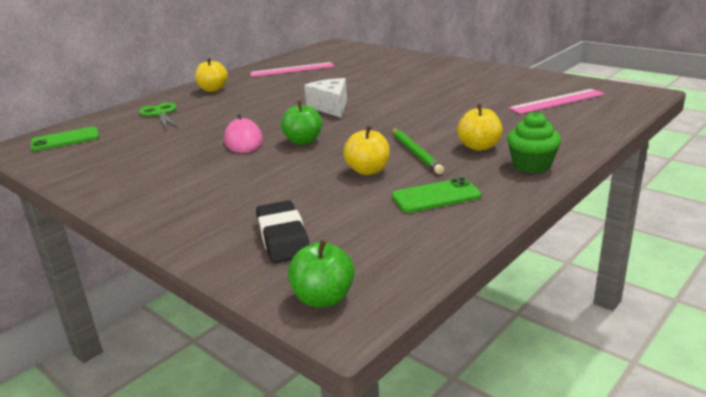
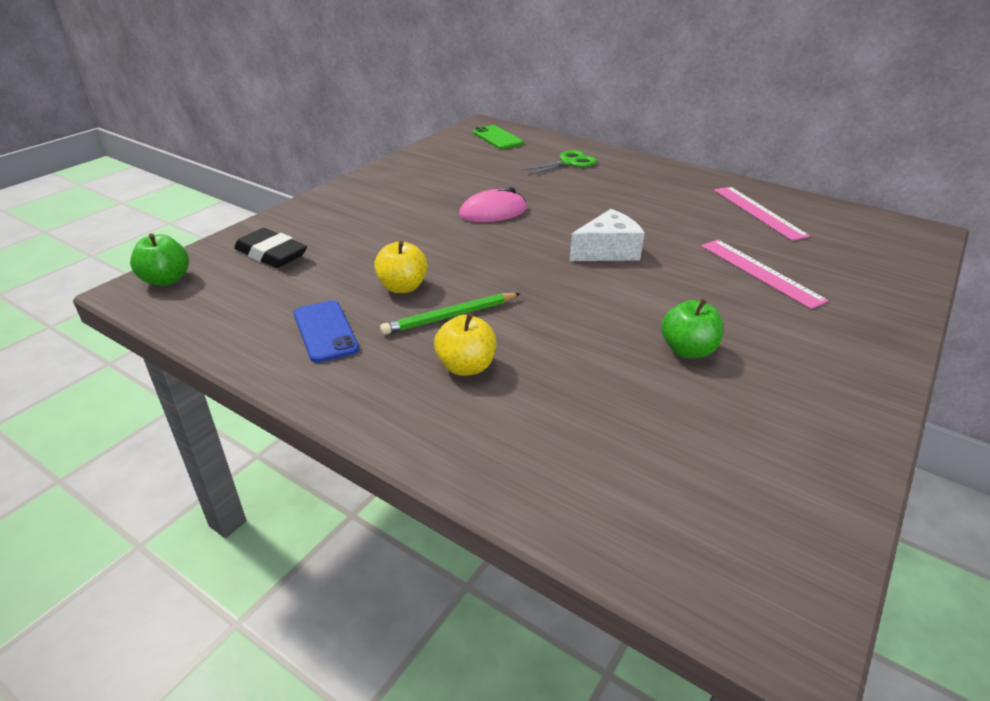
camera: 80 degrees right, 10 degrees up
(213, 89) = (655, 176): yellow apple -> none
(283, 237) = (271, 254): black eraser -> black eraser turned 60 degrees clockwise
(303, 141) = (490, 244): green apple -> green apple (687, 350)
(436, 196) = (325, 331): green phone -> blue phone
(531, 165) = (397, 409): green cupcake -> none
(557, 101) = (685, 468): pink ruler -> pink ruler (760, 272)

